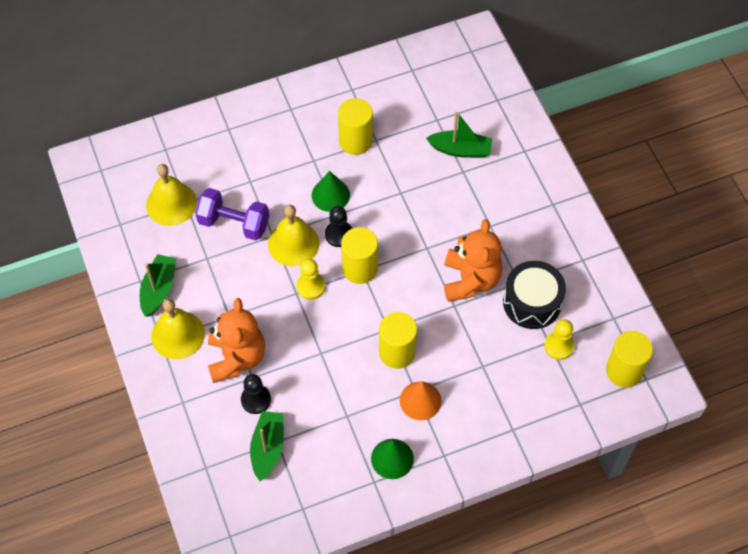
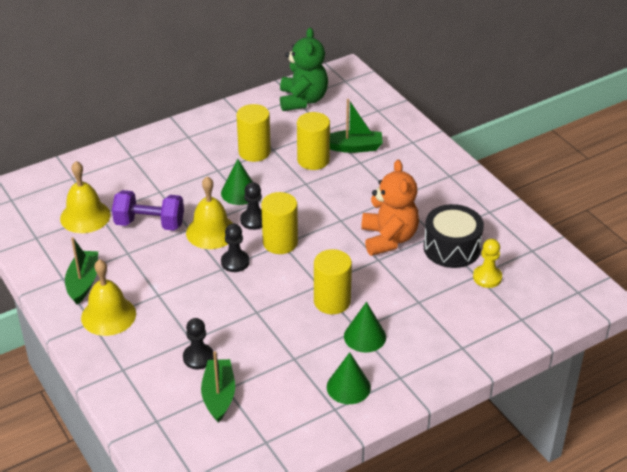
camera: 10 degrees left, 20 degrees down
(236, 357) = (172, 326): orange teddy bear -> none
(310, 287) = (235, 262): yellow pawn -> black pawn
(420, 73) = (302, 100): none -> green teddy bear
(420, 400) = (365, 336): orange cone -> green cone
(624, 371) = (555, 288): yellow cylinder -> yellow cylinder (313, 160)

